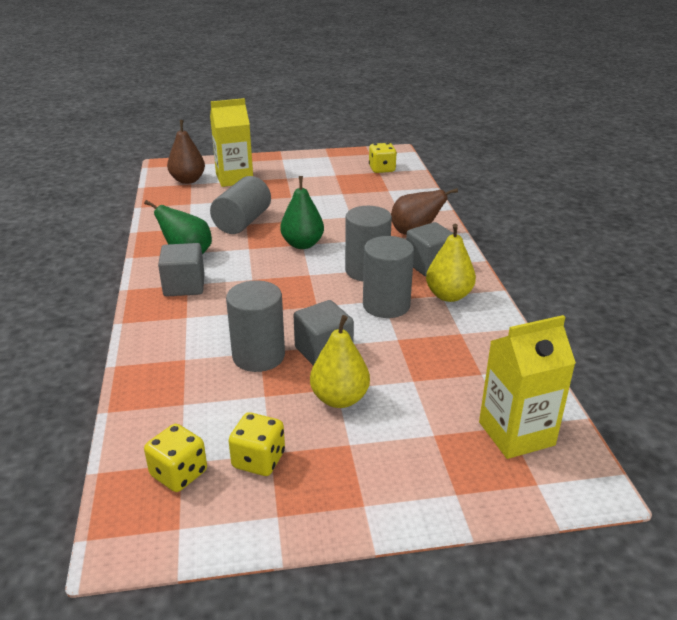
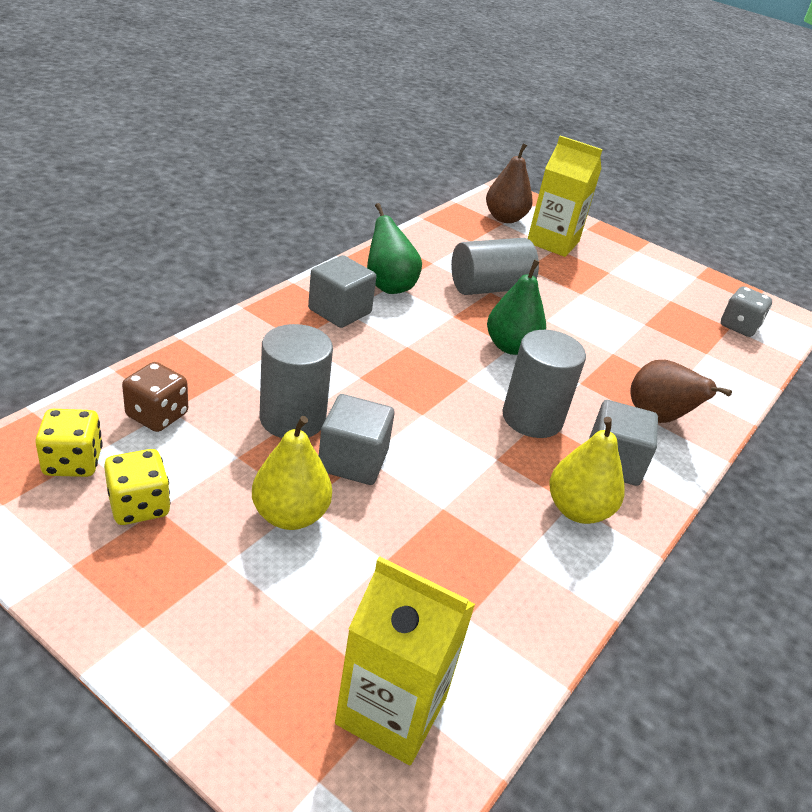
camera: 40 degrees right, 5 degrees up
(181, 412) = (157, 415): none -> brown dice
(382, 169) = (739, 326): yellow dice -> grey dice
(386, 305) = (491, 466): grey cylinder -> none

